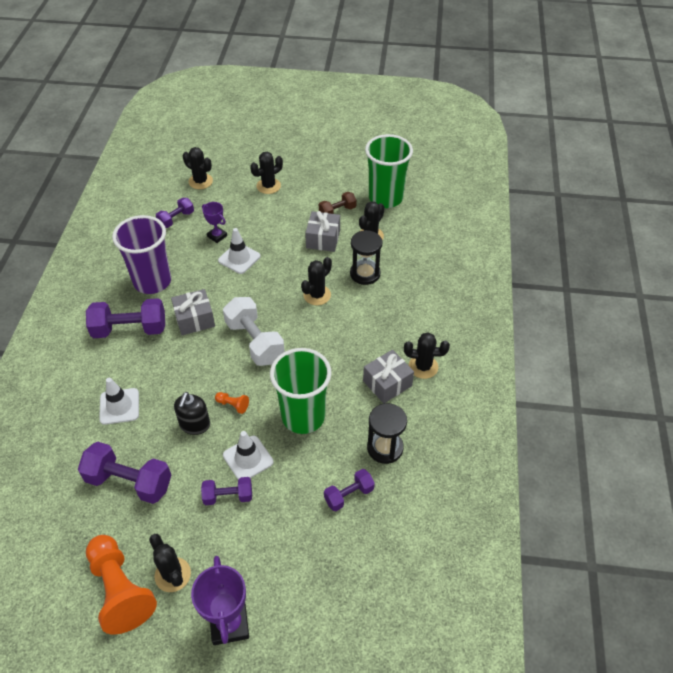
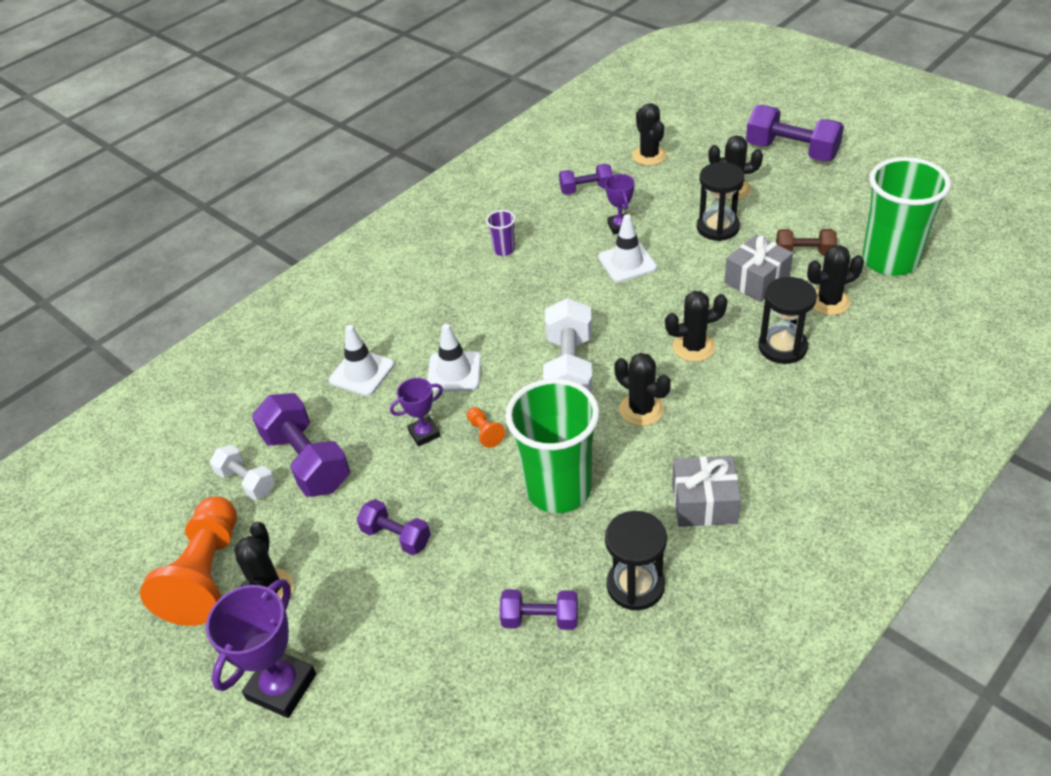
camera: 40 degrees right, 5 degrees down
(97, 517) = (247, 481): none -> white dumbbell
(130, 329) = (438, 293): purple dumbbell -> purple dumbbell (791, 151)
(152, 281) = (504, 250): purple cup -> purple cup, size x0.42
(194, 319) = (518, 312): grey gift -> none
(194, 425) = (424, 433): black soap dispenser -> purple trophy
(248, 458) = (453, 505): white traffic cone -> white traffic cone (454, 372)
(277, 214) = (717, 227): none -> black hourglass
(423, 367) = (774, 506): black cactus -> black cactus (641, 409)

